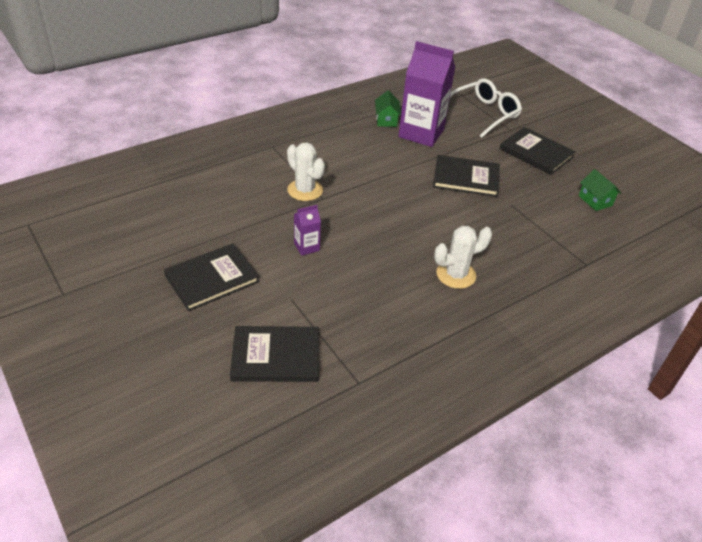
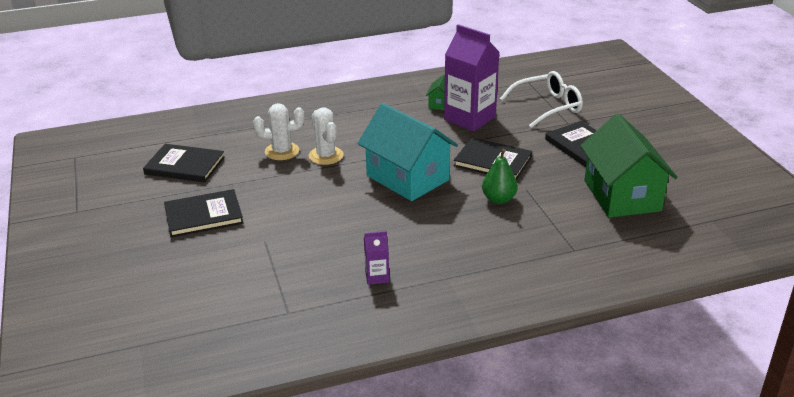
camera: 20 degrees right, 10 degrees down
(275, 356) = (226, 281): black book -> black book (184, 166)
(306, 247) = (301, 201): purple carton -> purple carton (377, 277)
(397, 206) = (407, 178): none -> turquoise house
(456, 275) = (431, 241): white cactus -> white cactus (282, 151)
(492, 219) = (498, 199): none -> green pear
(595, 200) = (622, 195): green house -> green house, size x2.34

